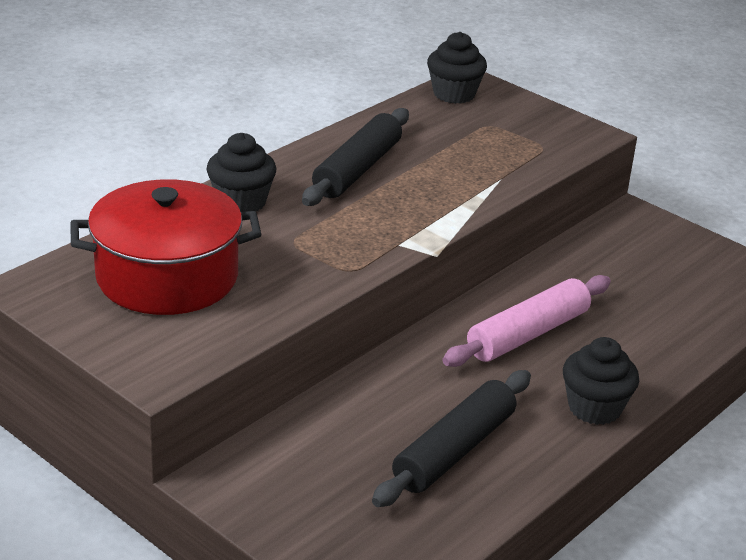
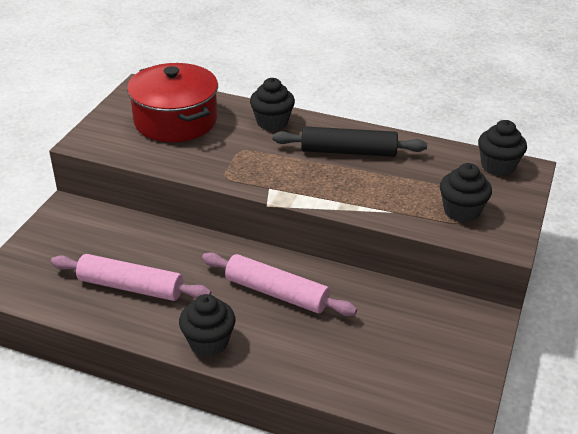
camera: 70 degrees right, 5 degrees up
(454, 451) = (130, 287): black rolling pin -> pink rolling pin
(524, 140) = (461, 211): none -> black cupcake

